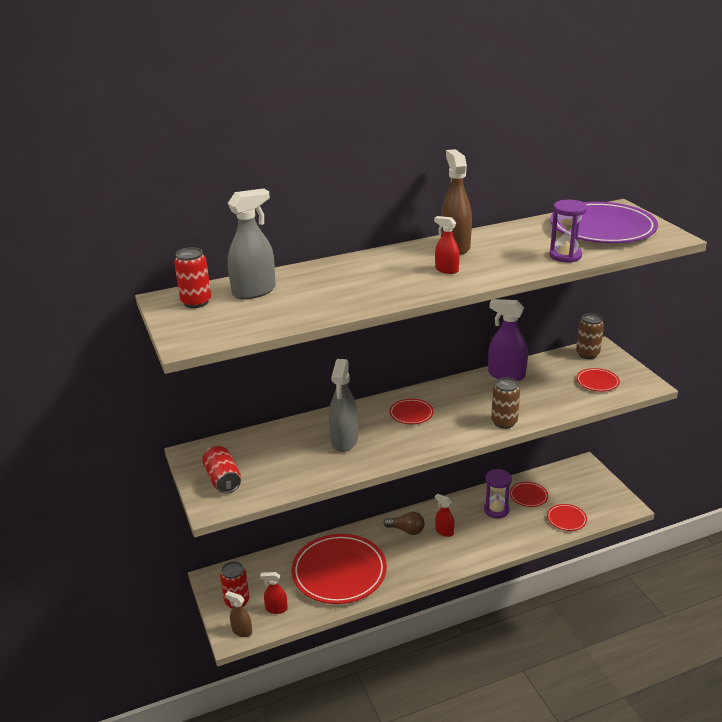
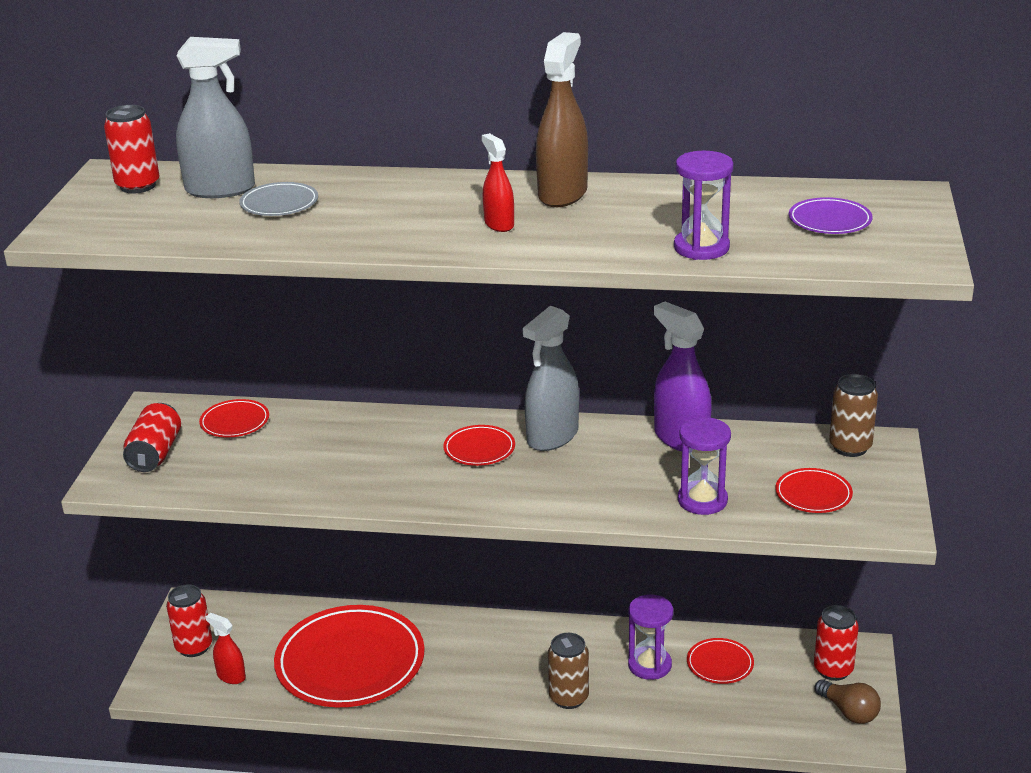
camera: 30 degrees right, 0 degrees up
(242, 631) = (167, 686): brown spray bottle -> none
(304, 290) = (279, 203): none -> grey plate
(344, 440) = (351, 455): grey spray bottle -> grey spray bottle (552, 437)
(407, 530) = (492, 643): brown light bulb -> brown light bulb (849, 712)
(444, 531) = (543, 665): red spray bottle -> none
(504, 422) = (595, 505): brown can -> brown can (569, 698)
(551, 402) = (702, 500): none -> purple hourglass
(566, 519) = (746, 720): red plate -> red plate (235, 422)
(581, 478) = (833, 670): none -> red can
(602, 228) = (829, 220): purple plate -> purple plate, size x0.44

